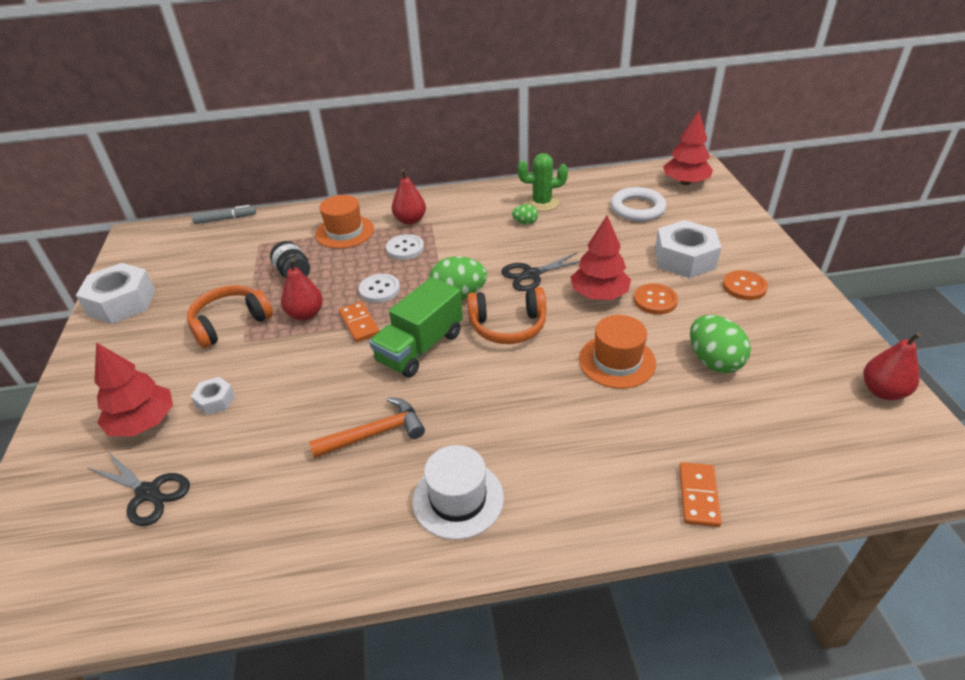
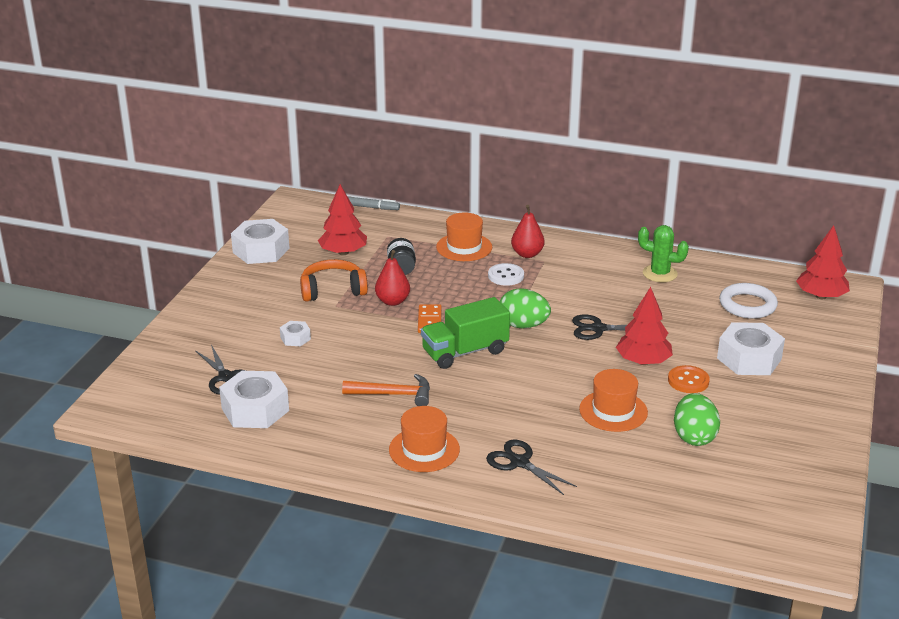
camera: 25 degrees right, 10 degrees down
(143, 422) = (241, 336): red tree -> red tree (343, 252)
(210, 529) = (255, 409): none -> white nut
(379, 290) = (462, 301): white button -> none
(458, 499) = (424, 450): white hat -> orange hat
(508, 326) = (546, 359): orange headphones -> none
(525, 222) = (629, 286): green egg -> none
(575, 469) = (519, 462): none -> black scissors
(698, 496) = (595, 507): orange domino -> none
(744, 287) = (781, 396): orange button -> none
(882, 391) = (816, 502): red pear -> none

